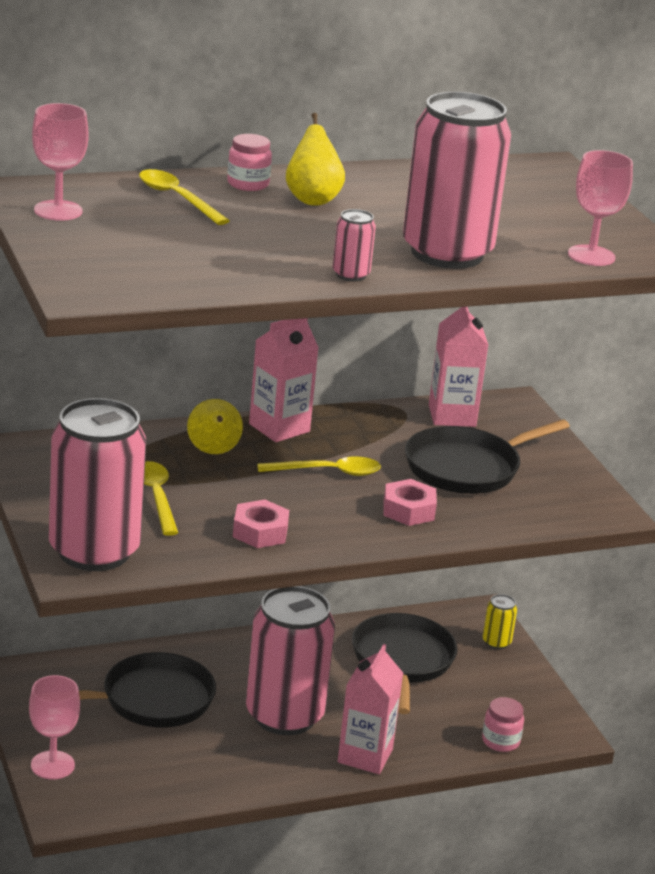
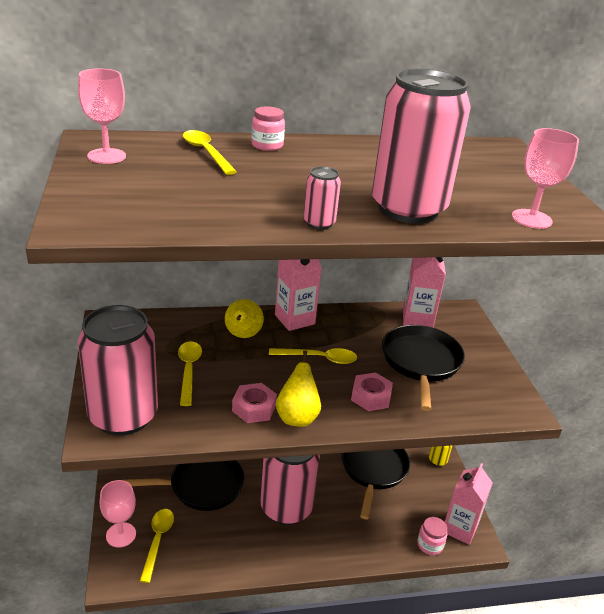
camera: 10 degrees right, 5 degrees up
(109, 767) = (157, 541): none -> yellow spoon
(312, 199) = (312, 159): yellow pear -> yellow pear (297, 417)
(365, 756) = (333, 548): pink carton -> pink carton (460, 528)
(467, 468) = (421, 362): black pan -> black pan turned 120 degrees clockwise

